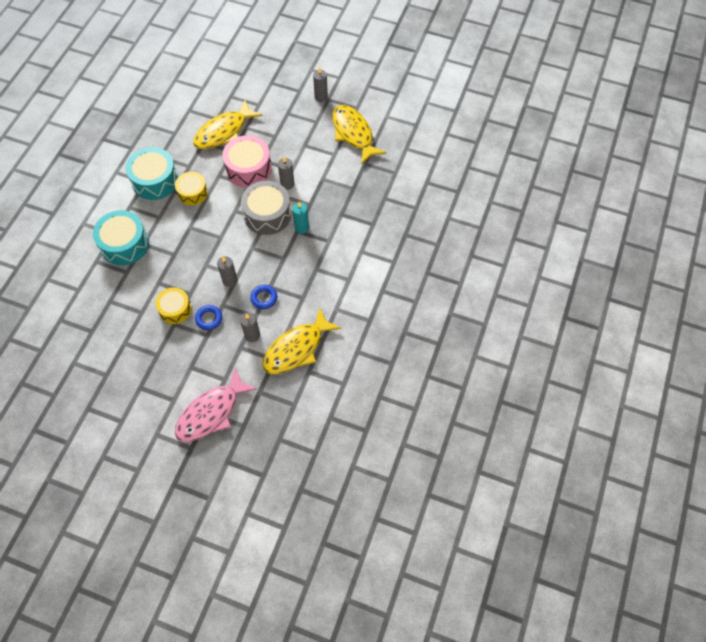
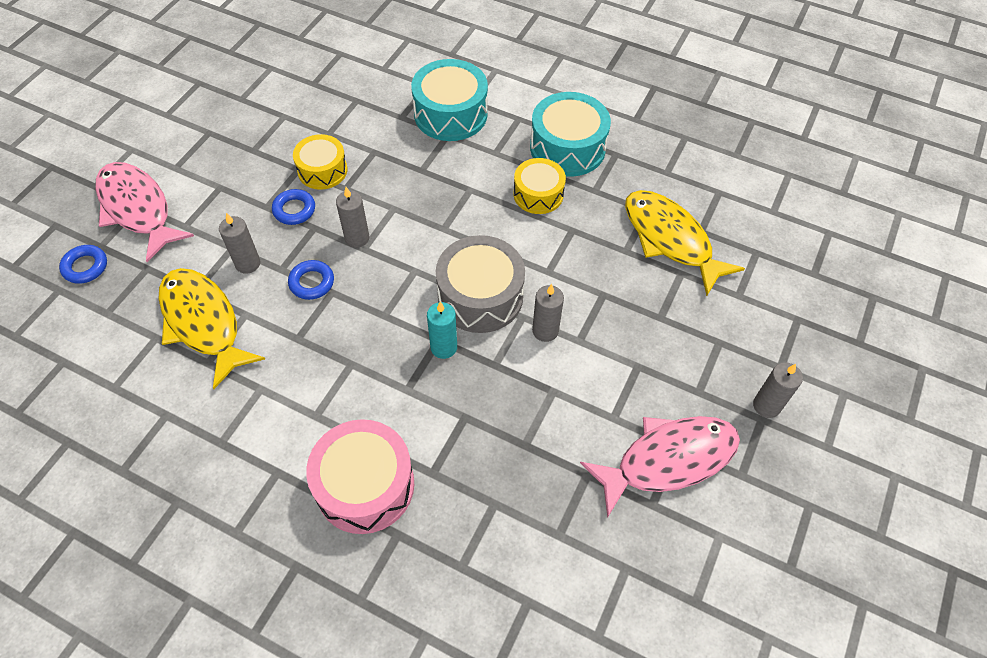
camera: 95 degrees right, 5 degrees down
(249, 169) = (584, 273): pink drum -> pink drum (365, 485)
(260, 429) = (85, 267): none -> blue ring
(353, 133) = (668, 460): yellow fish -> pink fish

